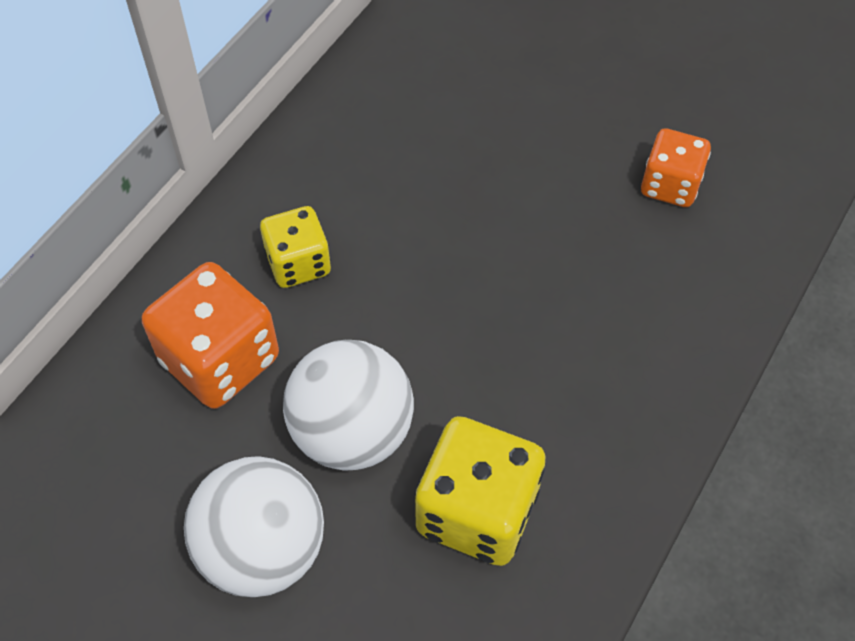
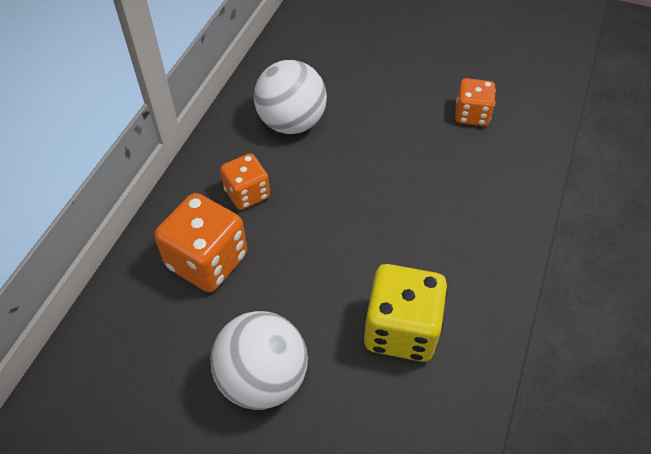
camera: 10 degrees left, 5 degrees down
(298, 263) = (247, 194): yellow dice -> orange dice
(352, 432) = (306, 293): white ball -> white ball (291, 123)

